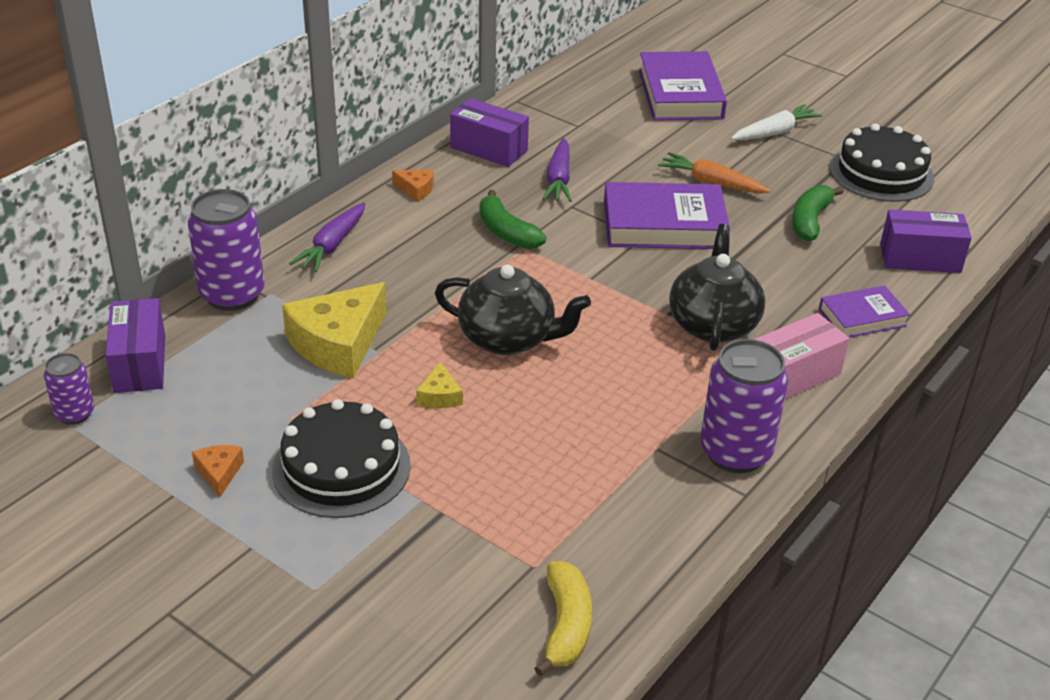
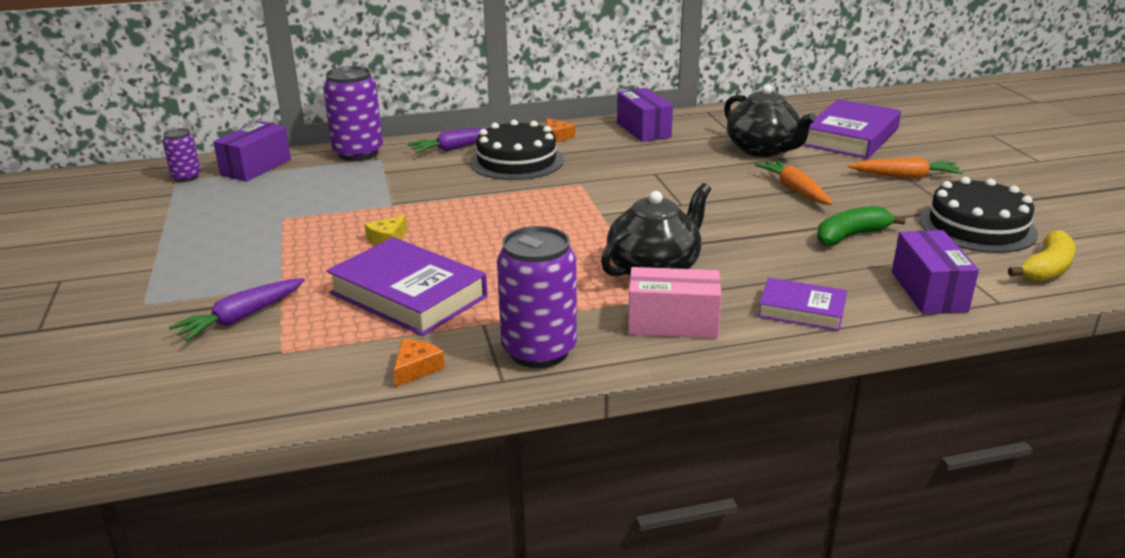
camera: 40 degrees right, 10 degrees down
(219, 473) = (202, 228): orange cheese -> orange cheese (416, 368)
(338, 344) = (374, 193): yellow cheese -> none
(341, 467) = (267, 252): black cake -> black cake (516, 161)
(506, 232) = (582, 173): green banana -> none
(508, 339) = (485, 226): black teapot -> black teapot (762, 150)
(559, 179) = (669, 157): purple carrot -> purple carrot (242, 318)
(566, 626) = (239, 394): yellow banana -> yellow banana (1046, 269)
(664, 225) = (711, 202): purple book -> purple book (408, 295)
(774, 132) = (905, 176): white carrot -> orange carrot
(920, 258) = (928, 291): purple box -> purple box turned 45 degrees clockwise

